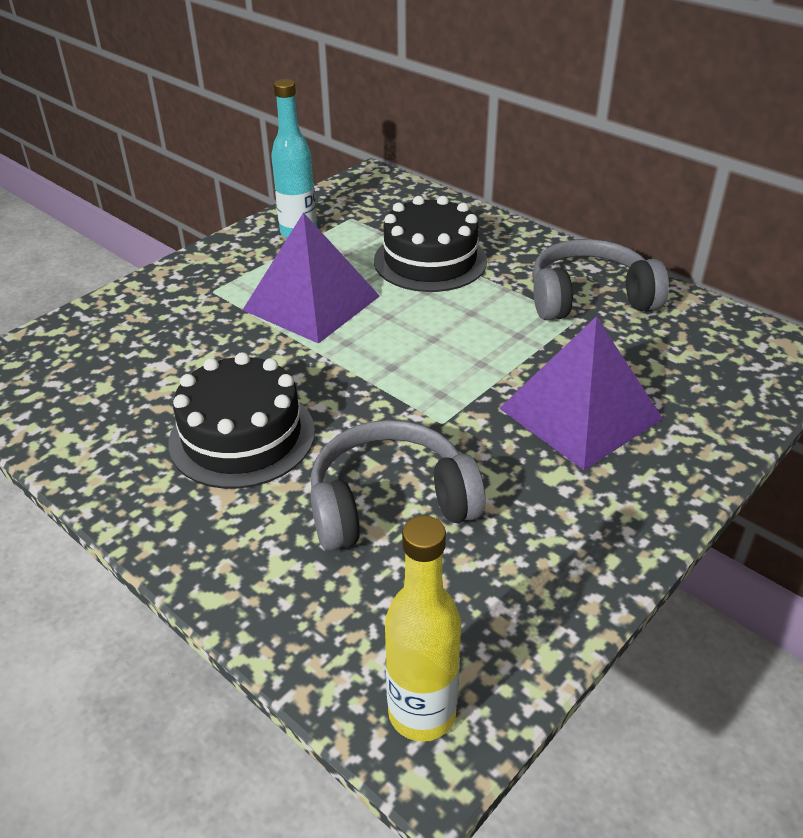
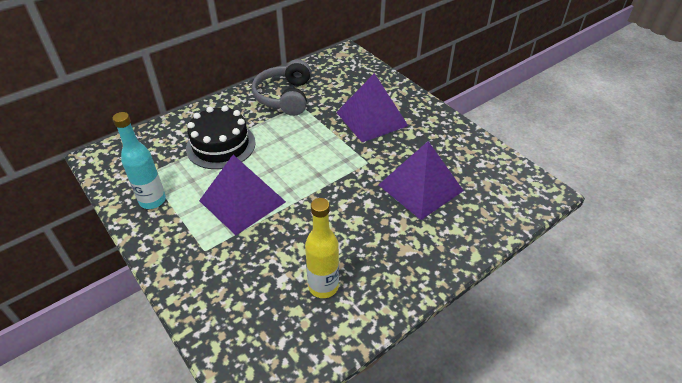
camera: 80 degrees left, 5 degrees up
(242, 436) = (361, 240): black cake -> none
(390, 503) = (420, 187): grey headphones -> purple pyramid
(422, 713) = (531, 192): yellow bottle -> yellow bottle (323, 286)

